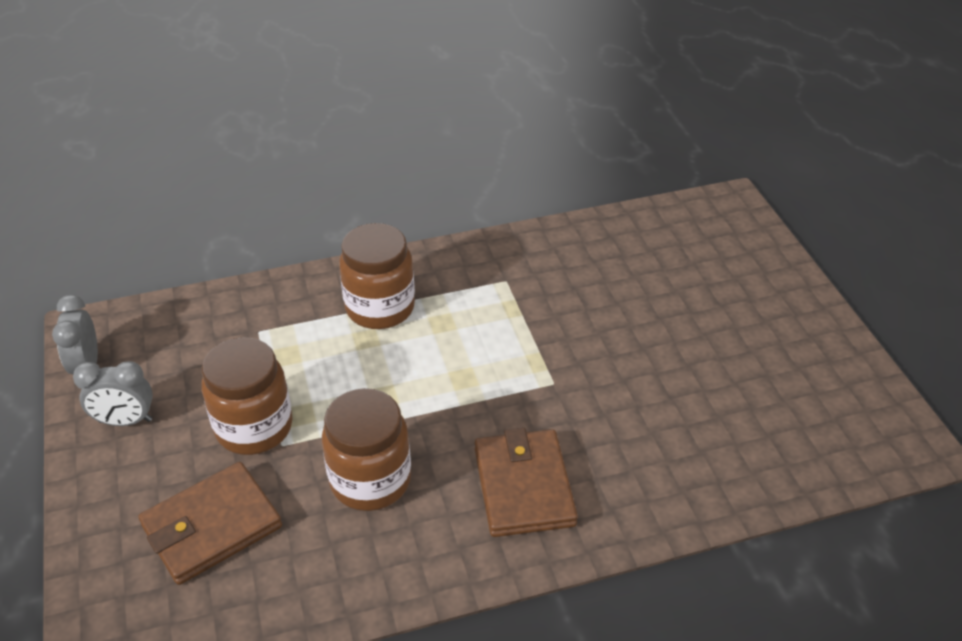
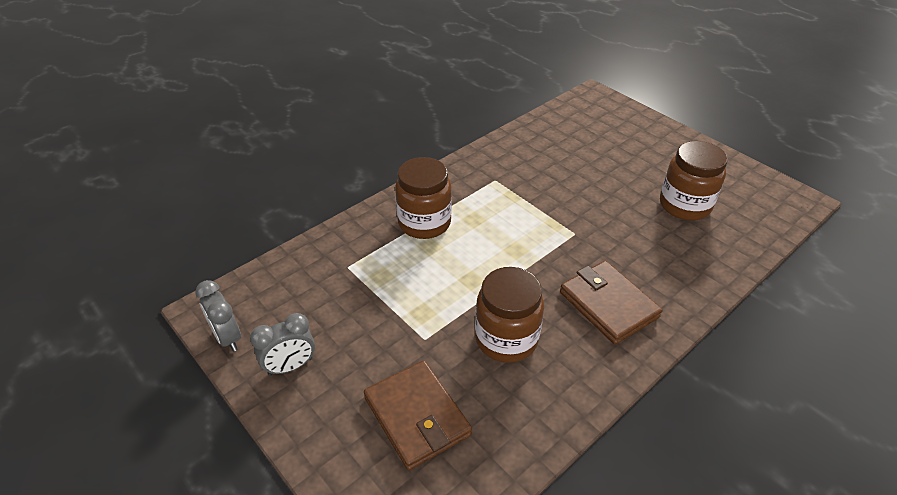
camera: 25 degrees left, 0 degrees up
(212, 526) = (417, 416): brown wallet -> brown wallet turned 60 degrees counterclockwise
(254, 427) = (395, 334): brown jar -> brown jar (684, 205)

